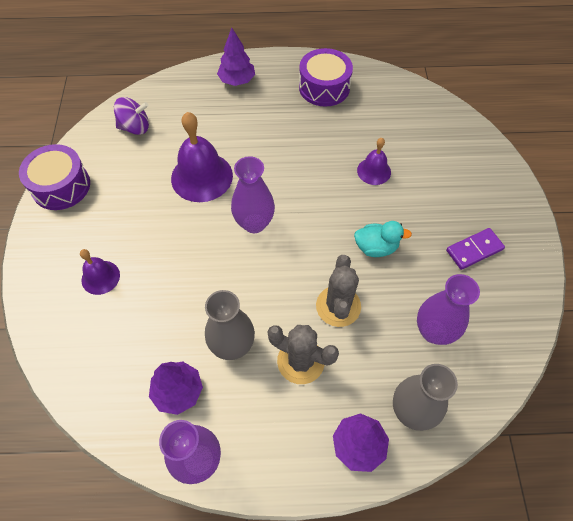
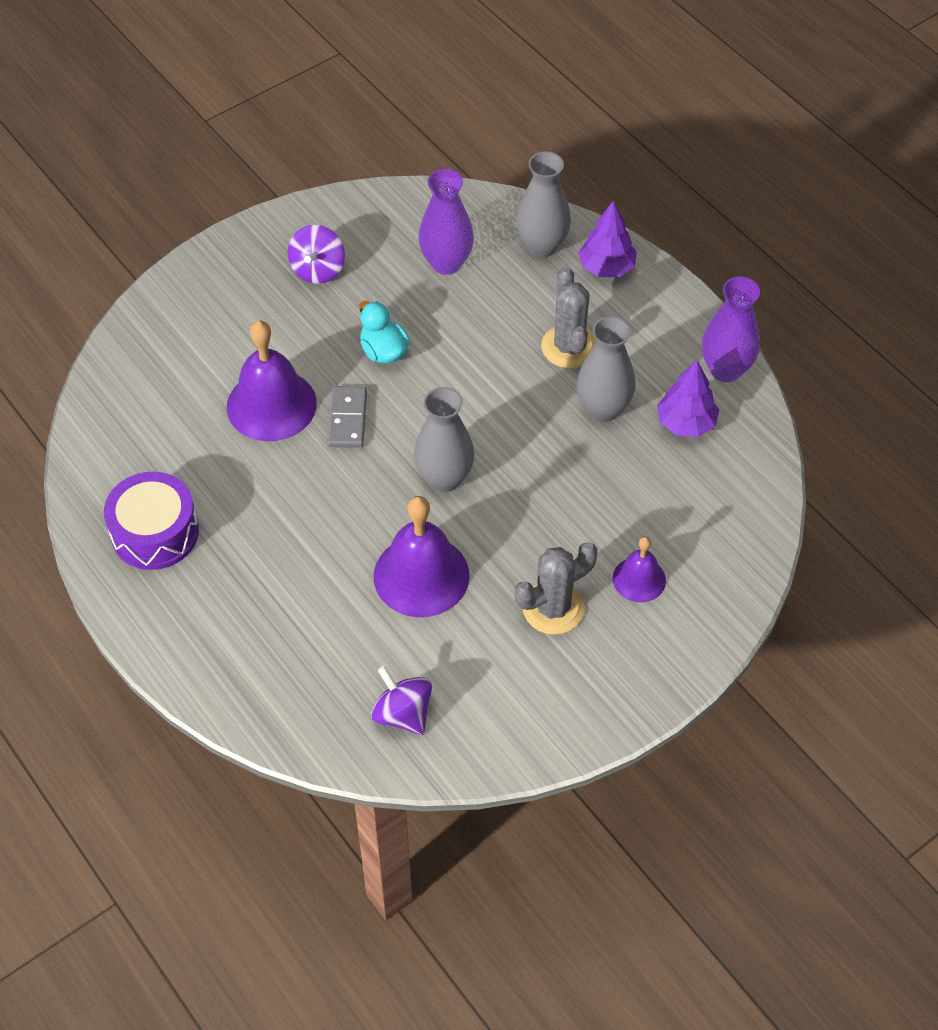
camera: 125 degrees left, 5 degrees down
(61, 186) = (565, 725): purple drum -> none
(237, 80) = (217, 648): purple tree -> none
(254, 223) = (444, 478): purple vase -> grey vase
(335, 200) = (347, 419): none -> grey domino
(338, 306) = (484, 348): grey cactus -> grey cactus (553, 608)
(374, 171) = (271, 405): purple bell -> purple bell, size x1.81
(474, 250) = (318, 270): purple domino -> purple spinning top

